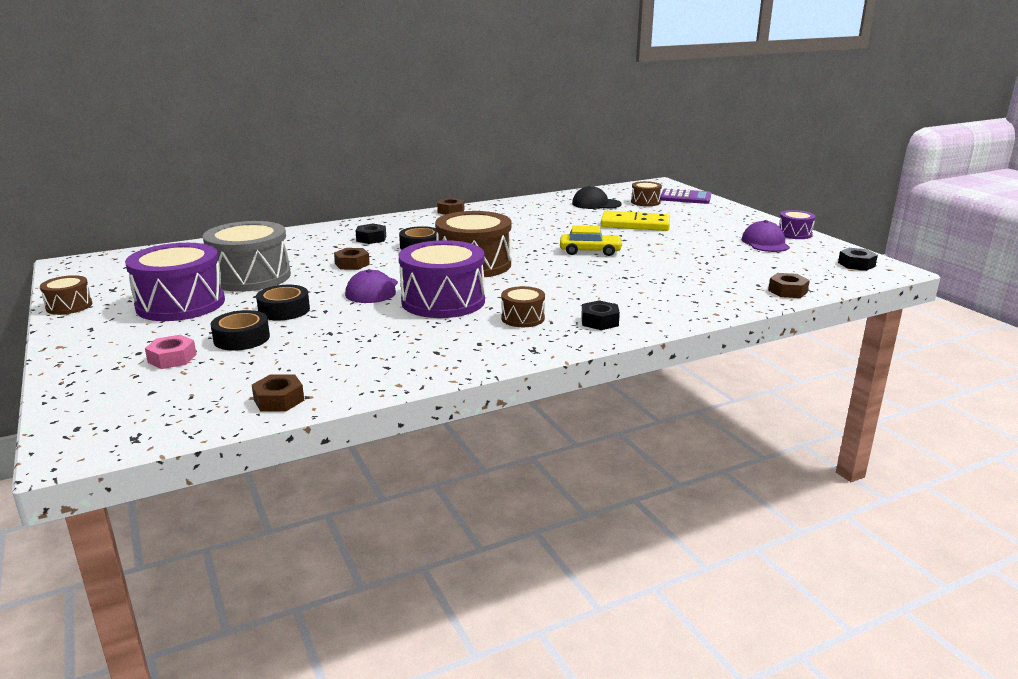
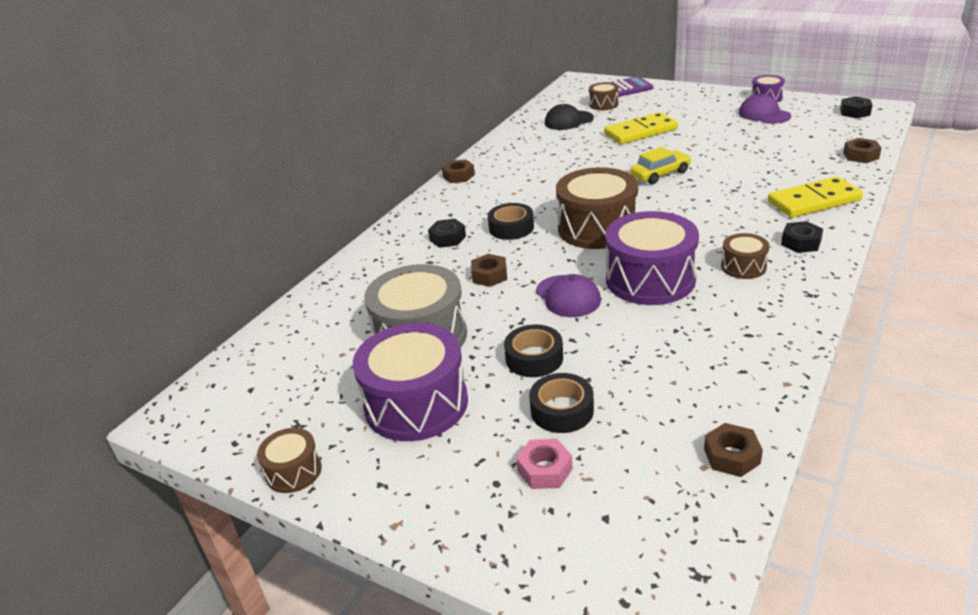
camera: 30 degrees left, 10 degrees up
(672, 303) = (813, 201): none -> yellow domino

